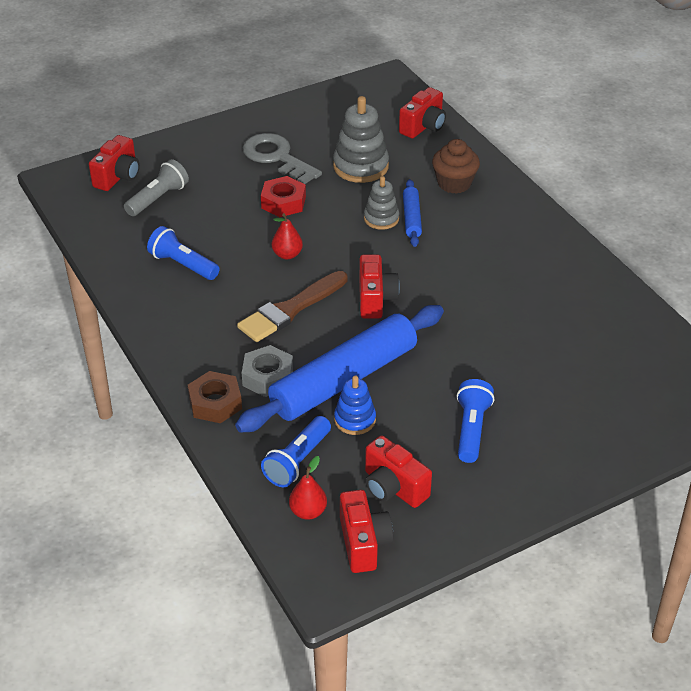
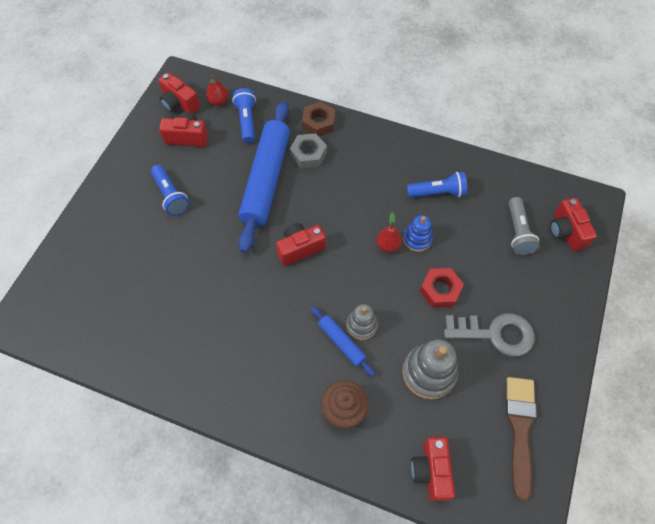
camera: 140 degrees right, 20 degrees up
(290, 309) = (342, 205): brown brush -> brown brush (520, 429)
(355, 420) = (239, 160): blue stacking toy -> blue stacking toy (417, 239)
(375, 299) = (300, 248): red camera -> red camera turned 105 degrees clockwise

